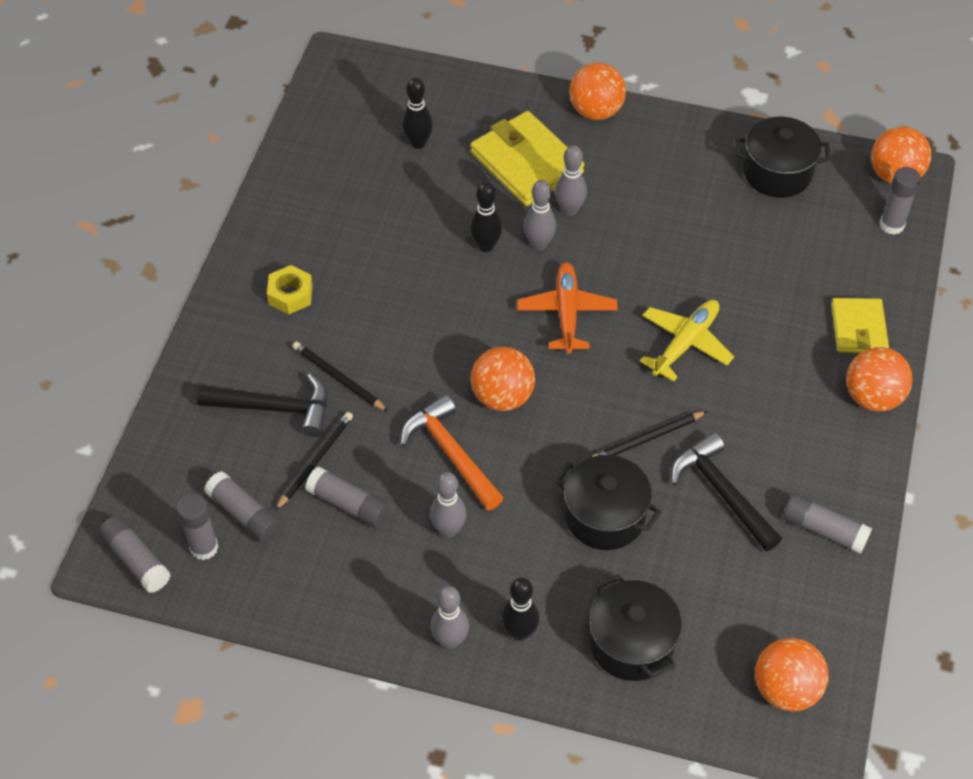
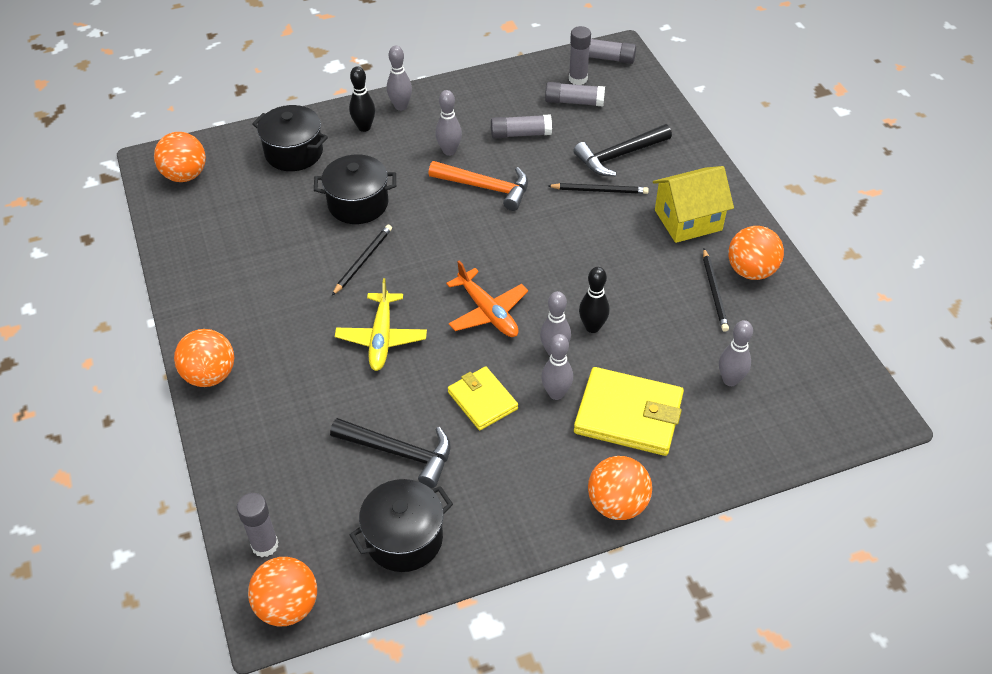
camera: 145 degrees right, 5 degrees down
(290, 295) = (688, 220): yellow nut -> yellow house
(315, 461) = (563, 143): black pencil -> black pencil (714, 292)
(418, 143) = (730, 380): black bowling pin -> grey bowling pin
(502, 396) = (483, 235): orange ball -> orange ball (751, 271)
(721, 492) = (289, 254): black hammer -> black hammer (400, 453)
(824, 530) = (204, 268): grey glue stick -> none
(858, 328) = (248, 425): yellow wallet -> yellow wallet (482, 400)

